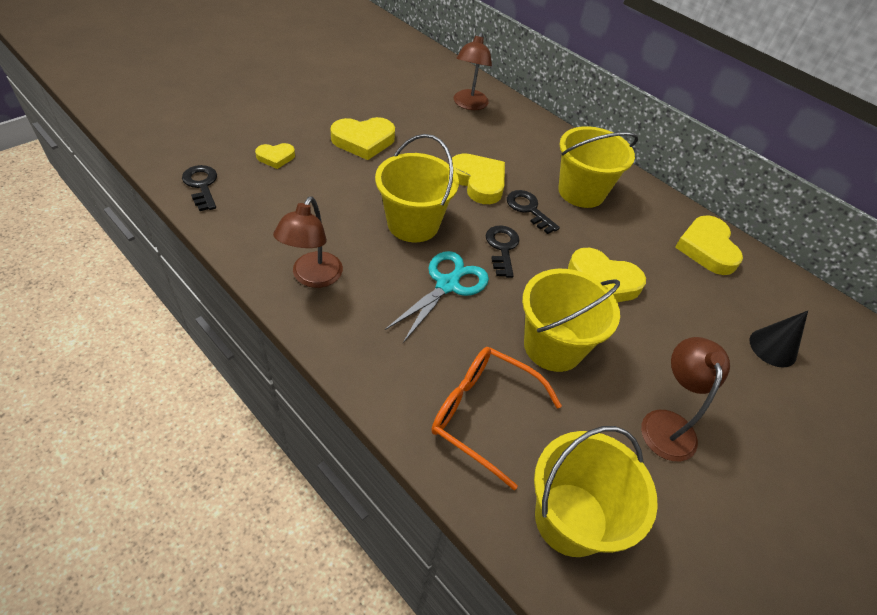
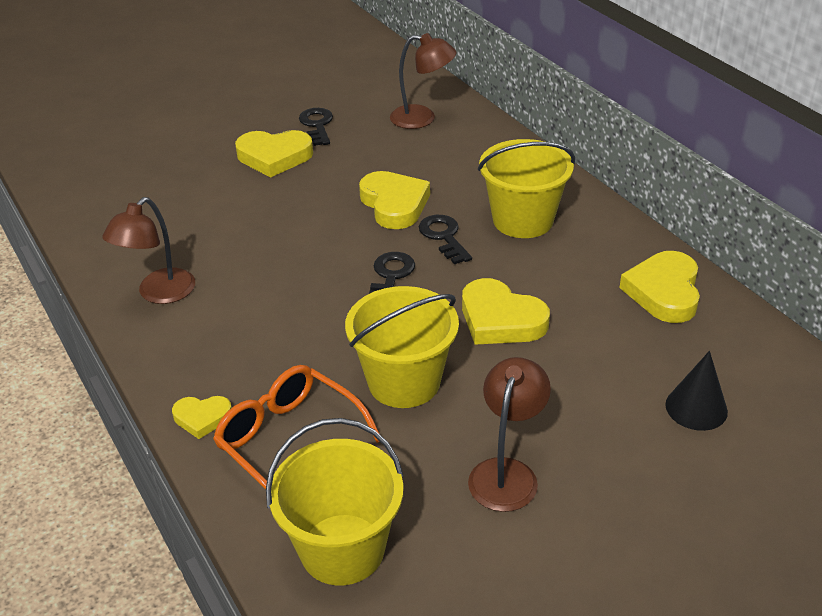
camera: 20 degrees right, 10 degrees down
(201, 185) = (77, 198): black key -> black key (317, 125)
(276, 157) = (167, 172): yellow heart -> yellow heart (202, 418)
(413, 224) = (294, 246): yellow bucket -> none
(448, 284) = (307, 310): turquoise scissors -> none
(469, 105) = (422, 118): brown lamp -> brown lamp turned 105 degrees counterclockwise

